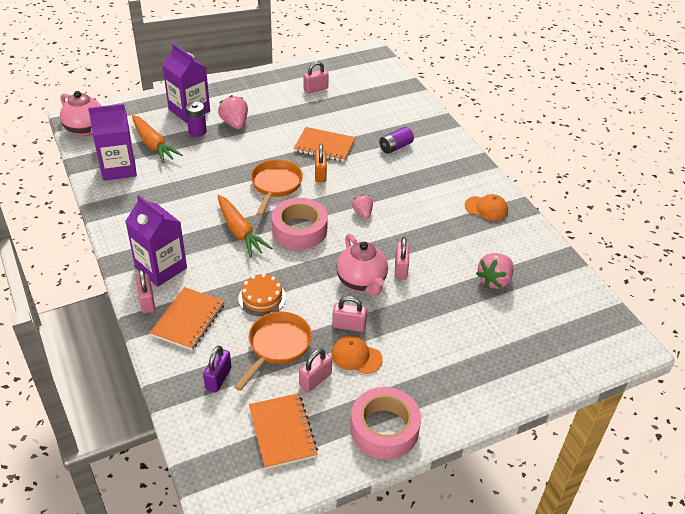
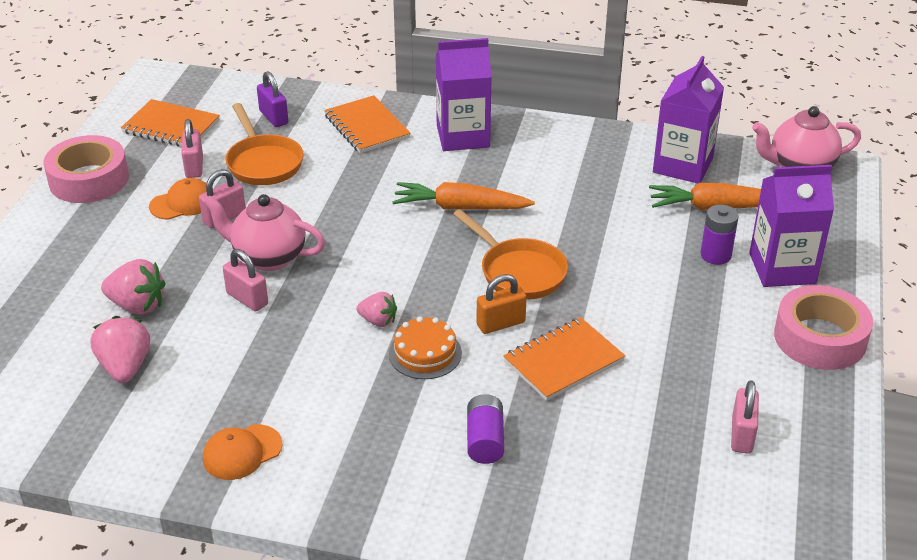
camera: 130 degrees right, 5 degrees down
(147, 301) = (423, 113): pink padlock -> none
(235, 123) = (707, 297): pink strawberry -> pink strawberry (137, 305)
(262, 298) = (337, 180): orange cake -> orange cake (425, 353)
(299, 230) = (410, 253): pink tape -> pink tape (820, 338)
(320, 174) = (500, 324): orange padlock -> orange padlock turned 60 degrees counterclockwise

